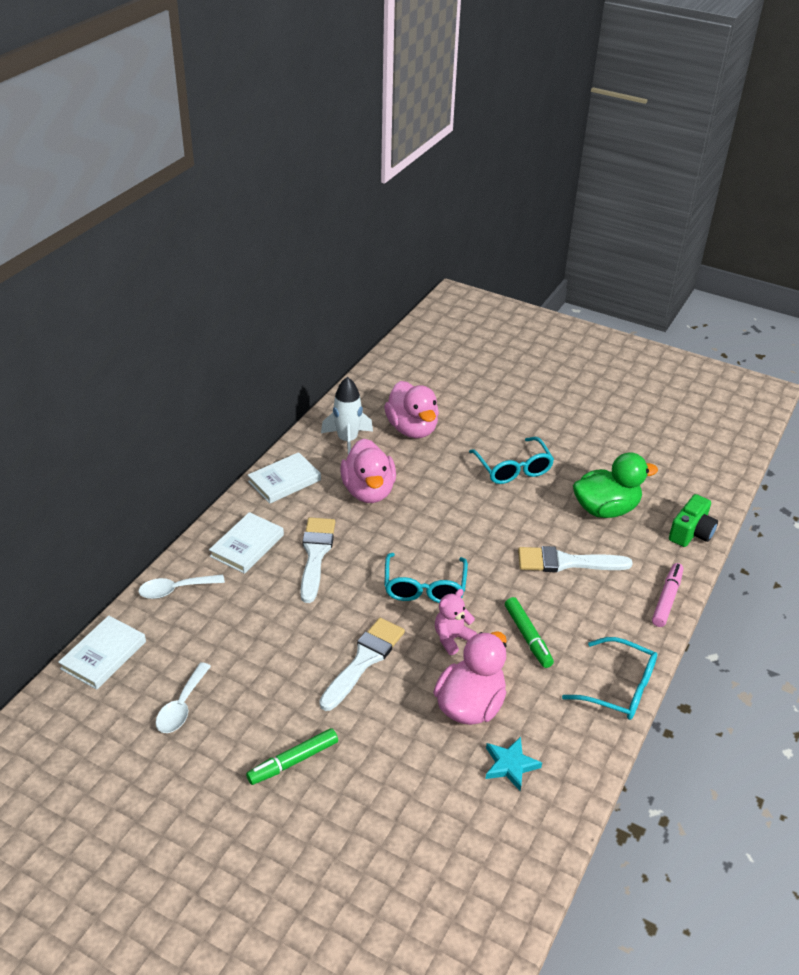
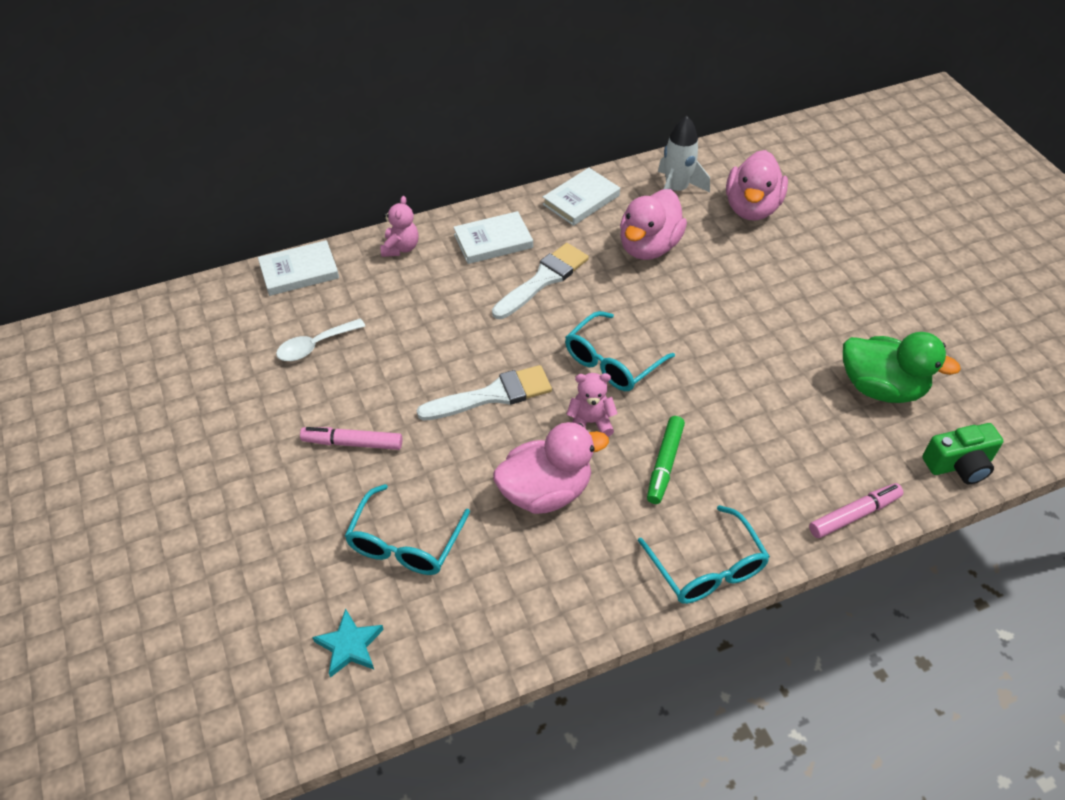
camera: 40 degrees right, 10 degrees up
(175, 590) = (400, 248): white spoon -> pink teddy bear
(284, 481) = (581, 200): white book -> white book turned 45 degrees counterclockwise
(293, 761) = (353, 443): green marker -> pink marker
(510, 765) = (527, 567): turquoise star -> turquoise star (349, 646)
(513, 468) = (819, 296): turquoise glasses -> turquoise glasses (405, 542)
(566, 562) = (780, 417): white brush -> none

